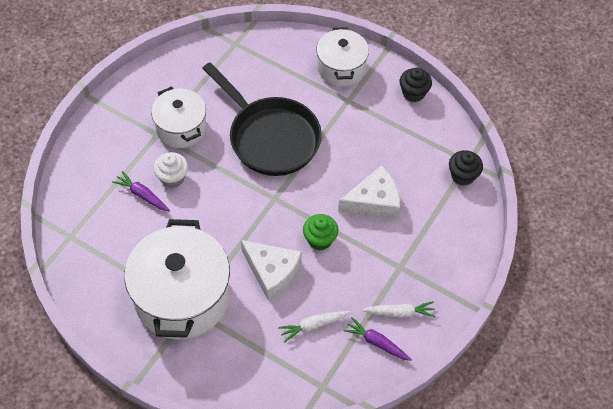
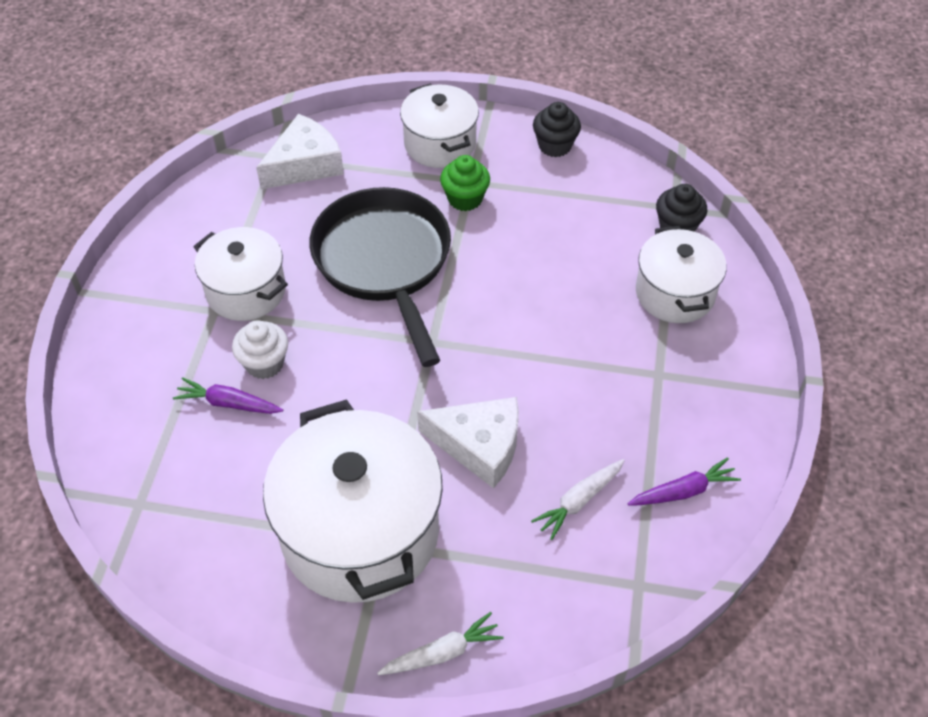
camera: 20 degrees left, 5 degrees down
(270, 137) = (385, 262): black pan -> black pan turned 135 degrees counterclockwise
(320, 239) = (526, 376): green cupcake -> green cupcake (465, 199)
(374, 201) = (575, 299): white cheese -> white cheese (305, 164)
(376, 343) = (683, 491): purple carrot -> purple carrot turned 150 degrees clockwise
(400, 313) = (692, 437): white carrot -> white carrot (442, 653)
(437, 219) = (675, 293): none -> white pot

